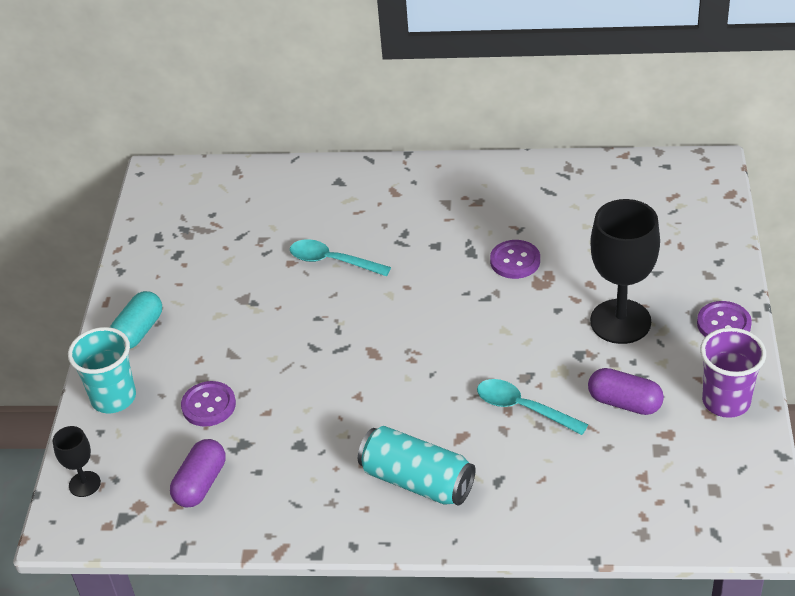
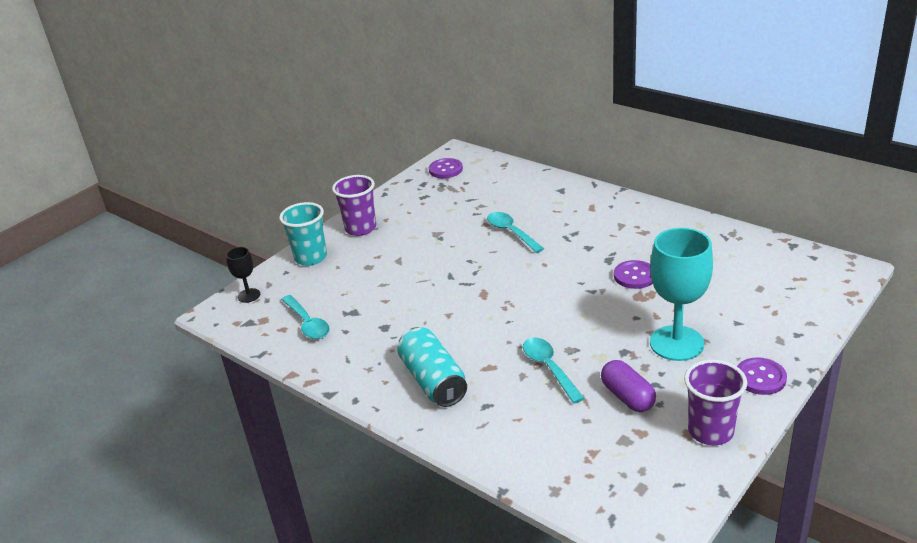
camera: 35 degrees right, 10 degrees down
(139, 331) = (360, 228): turquoise capsule -> purple cup
(200, 484) = (307, 323): purple capsule -> turquoise spoon
(208, 405) = (356, 283): purple button -> purple button (445, 170)
(620, 321) = (676, 343): black goblet -> turquoise goblet

